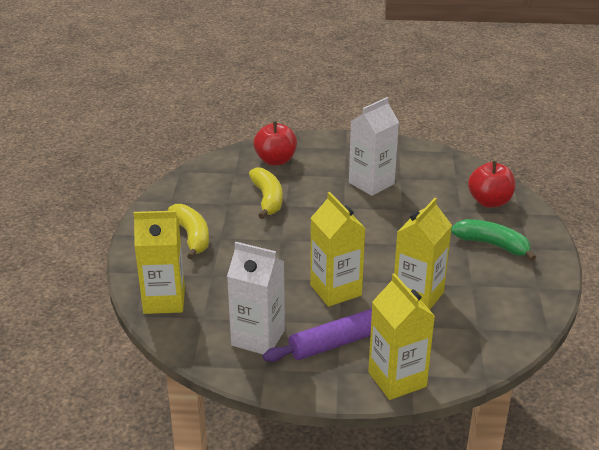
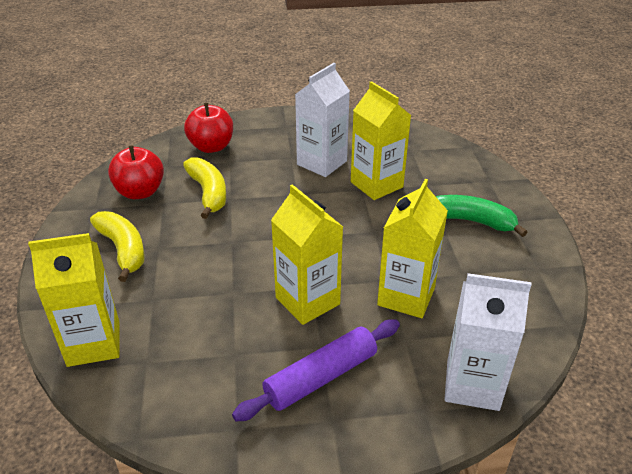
camera: 10 degrees left, 5 degrees up
(258, 338) = (221, 383): white carton -> white carton (472, 385)
(397, 379) = (410, 421): yellow carton -> yellow carton (376, 184)
(489, 202) = (453, 171): red apple -> red apple (140, 192)

